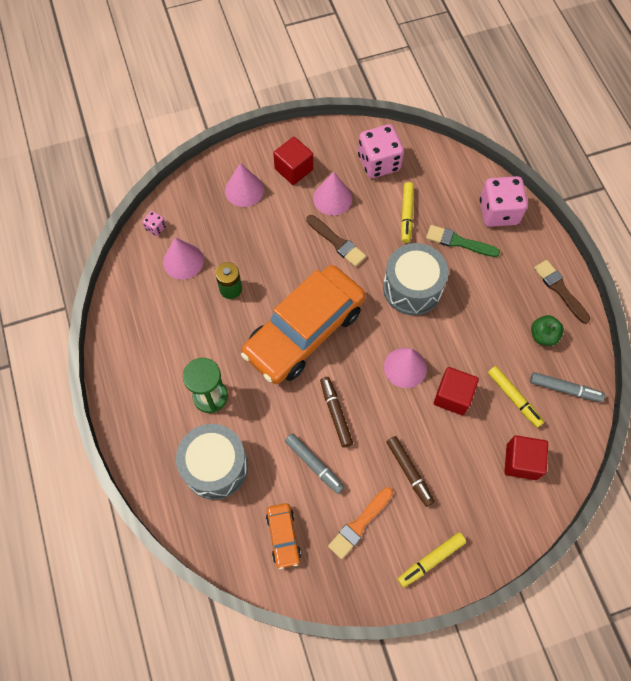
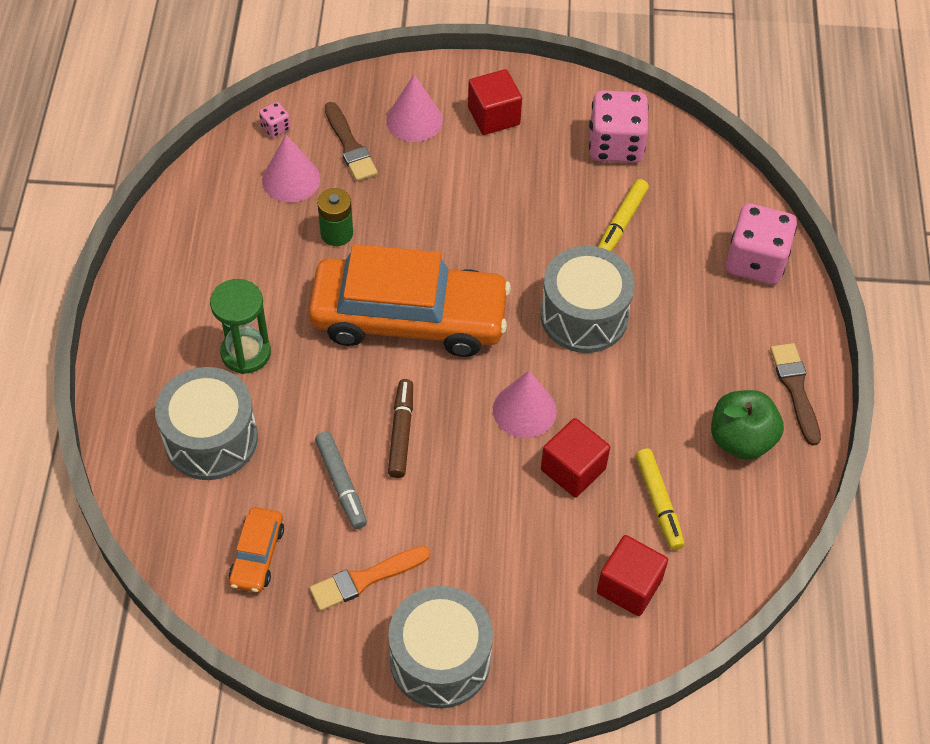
camera: 20 degrees right, 10 degrees down
(304, 331) = (409, 318): orange car -> orange car turned 150 degrees counterclockwise
(332, 198) = (529, 168): pink cone -> none
(337, 242) = (508, 224): brown brush -> brown brush (350, 146)
(409, 472) = (465, 541): brown marker -> none
(431, 560) = (440, 660): yellow marker -> grey drum
(458, 242) = (678, 280): green brush -> none
(543, 336) = (741, 439): green apple -> green apple, size x1.50
(565, 389) = (738, 518): grey marker -> none

